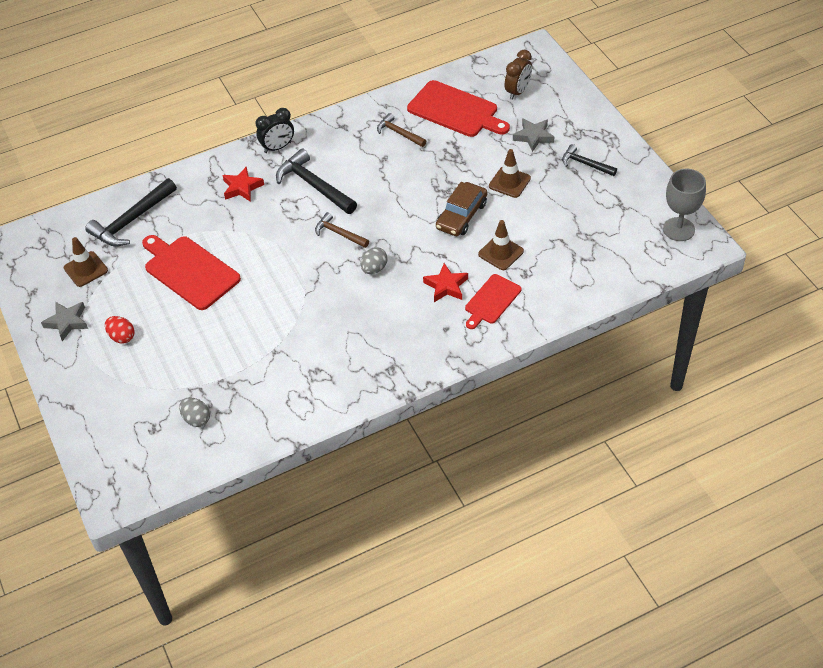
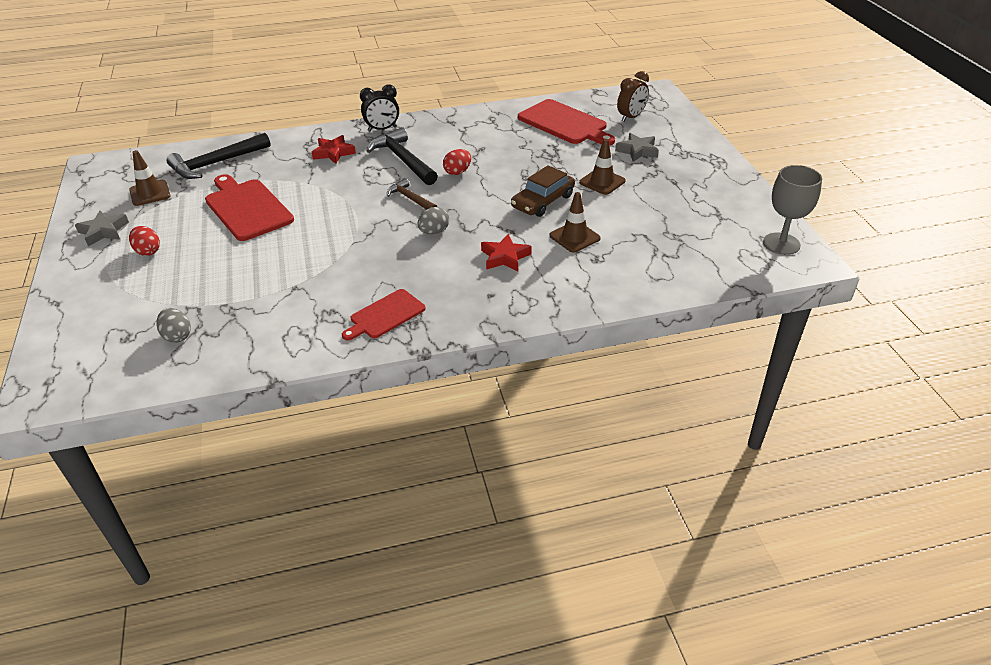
camera: 10 degrees right, 10 degrees down
(371, 192) = (457, 172): none -> red egg
(399, 133) = (503, 133): brown hammer -> none
(491, 301) = (550, 277): red cutting board -> red cutting board (385, 315)
(585, 164) = (687, 177): black hammer -> none

